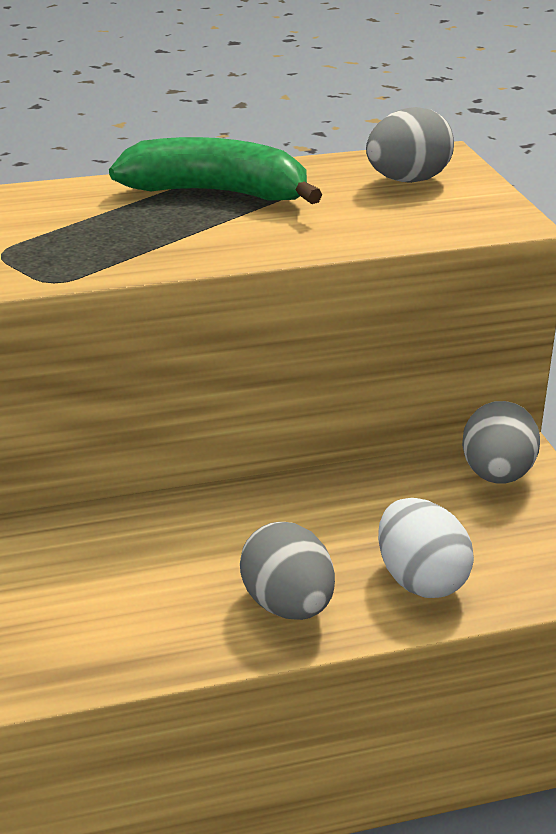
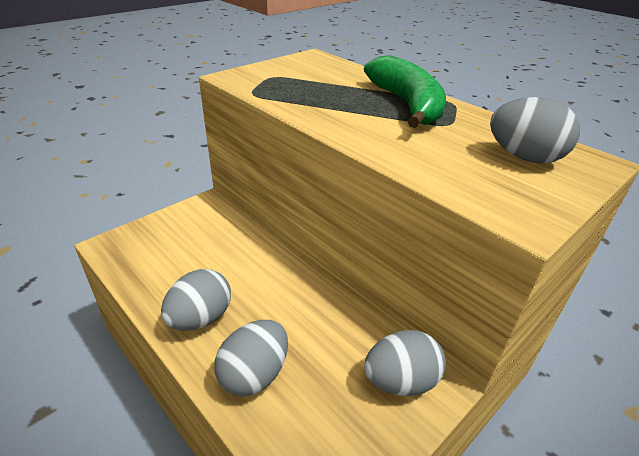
camera: 60 degrees right, 5 degrees up
(420, 580) = (254, 374): white egg -> grey egg

